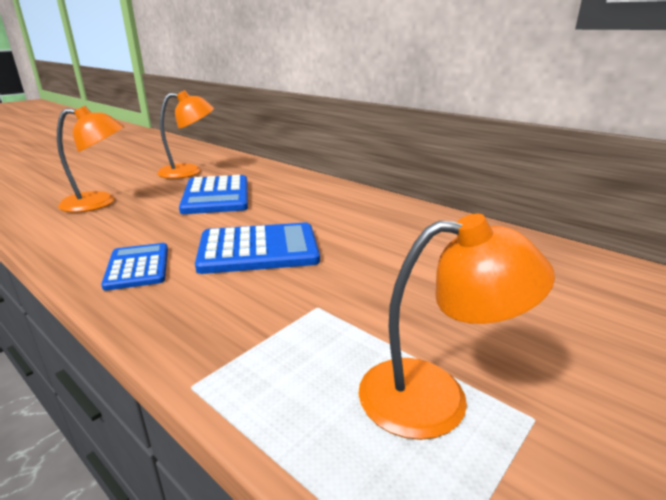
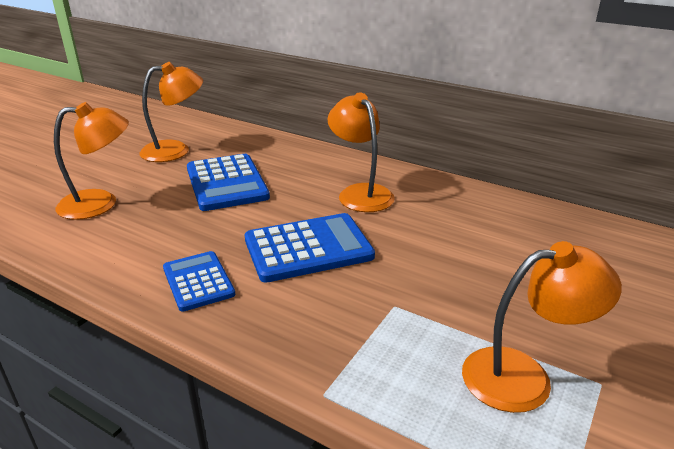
camera: 10 degrees left, 5 degrees up
(333, 211) = (360, 193): none -> orange lamp

